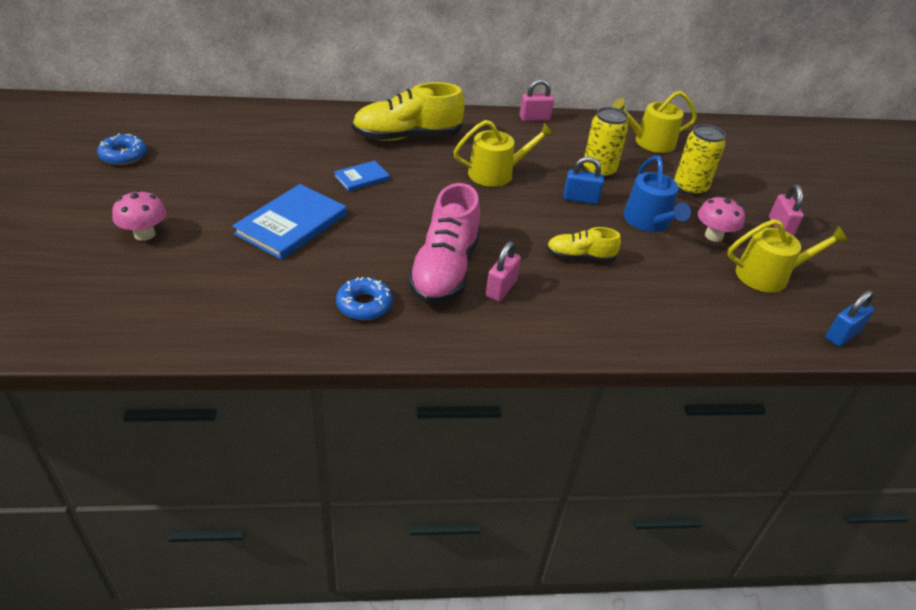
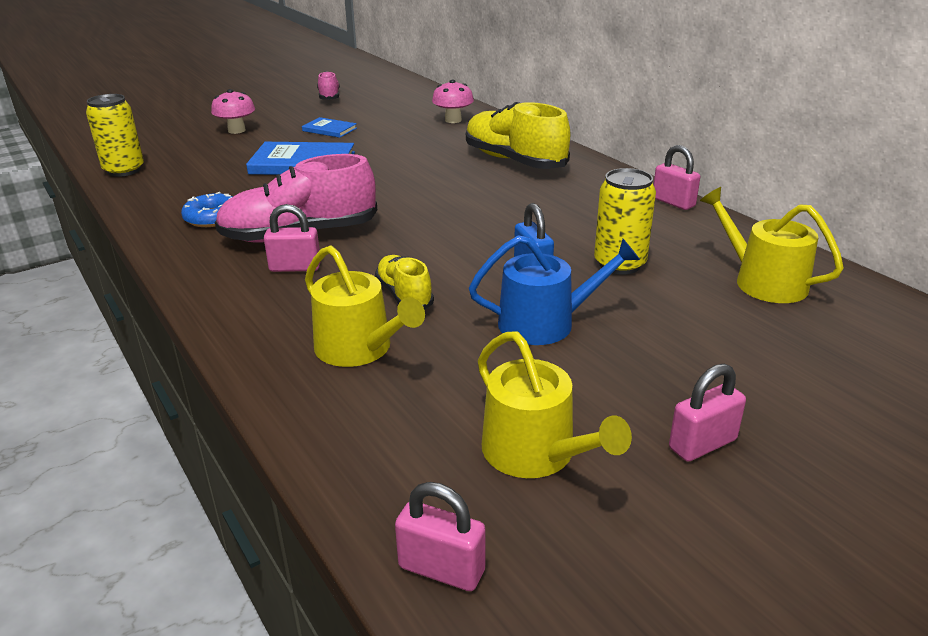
camera: 65 degrees right, 10 degrees down
(123, 155) = (329, 97): blue donut -> pink shoe
(362, 178) = (411, 165): blue book -> blue book (329, 129)
(496, 173) = (513, 213): yellow watering can -> yellow watering can (359, 349)
(649, 222) = (546, 323): blue watering can -> blue watering can turned 150 degrees counterclockwise
(690, 188) = (689, 336): yellow can -> yellow can (124, 170)
(713, 236) = (582, 381): pink mushroom -> pink mushroom (453, 120)
(842, 335) = (441, 569): blue padlock -> pink padlock

